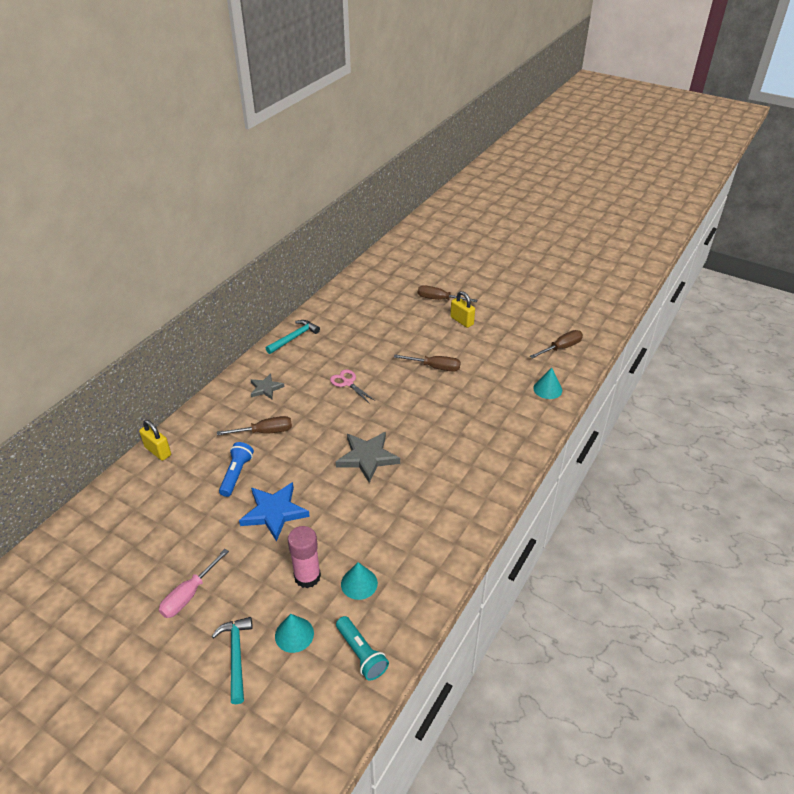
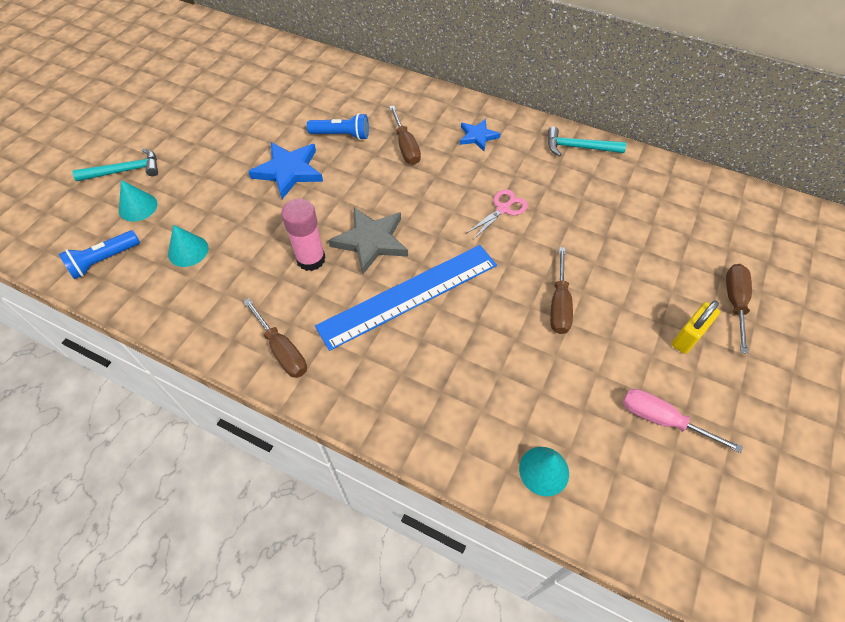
camera: 85 degrees right, 15 degrees up
(158, 451) = (371, 76): yellow padlock -> none
(189, 594) = (196, 130): pink screwdriver -> pink screwdriver (662, 420)
(266, 388) = (478, 136): grey star -> blue star
(294, 338) = (578, 147): turquoise hammer -> turquoise hammer turned 150 degrees clockwise
(307, 576) = (203, 208): pink glue stick -> pink glue stick (311, 259)
(361, 653) = (104, 261): turquoise flashlight -> blue flashlight
(422, 438) = (409, 295): none -> blue ruler
(561, 348) = (666, 503): brown screwdriver -> brown screwdriver (282, 350)

